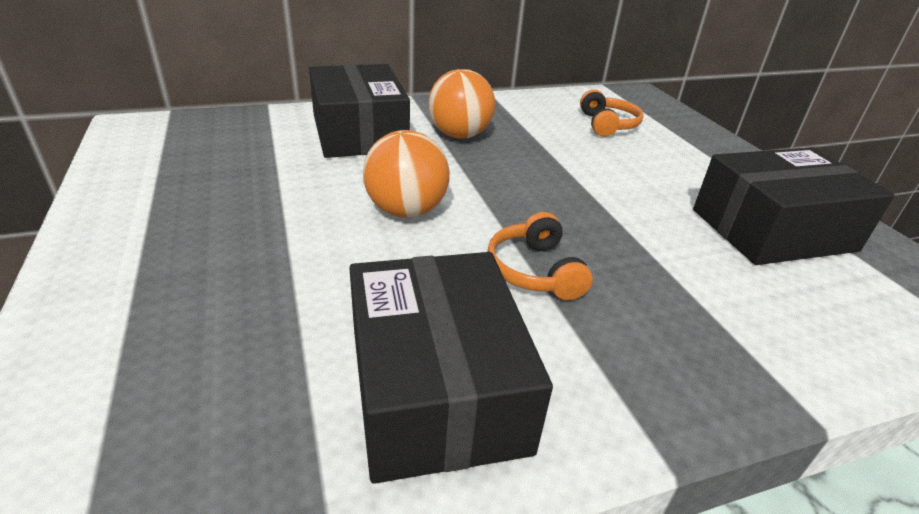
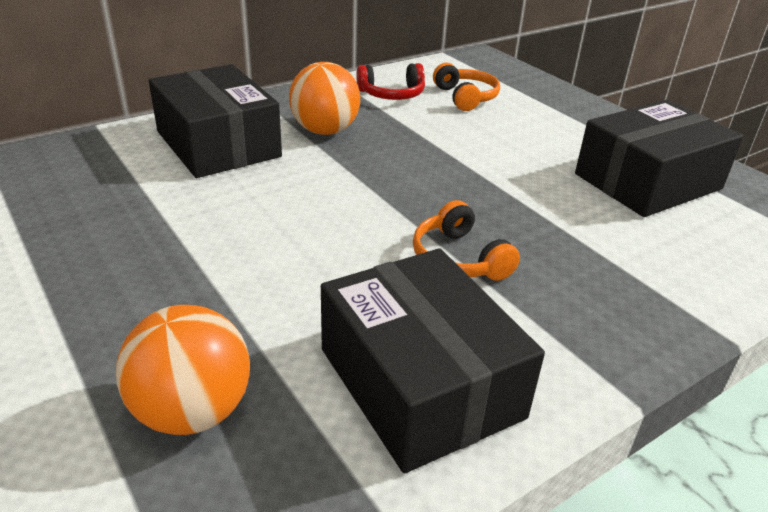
camera: 15 degrees left, 0 degrees up
(406, 211) = (310, 221): orange ball -> orange ball (192, 411)
(537, 113) = (392, 94): none -> red headphones

